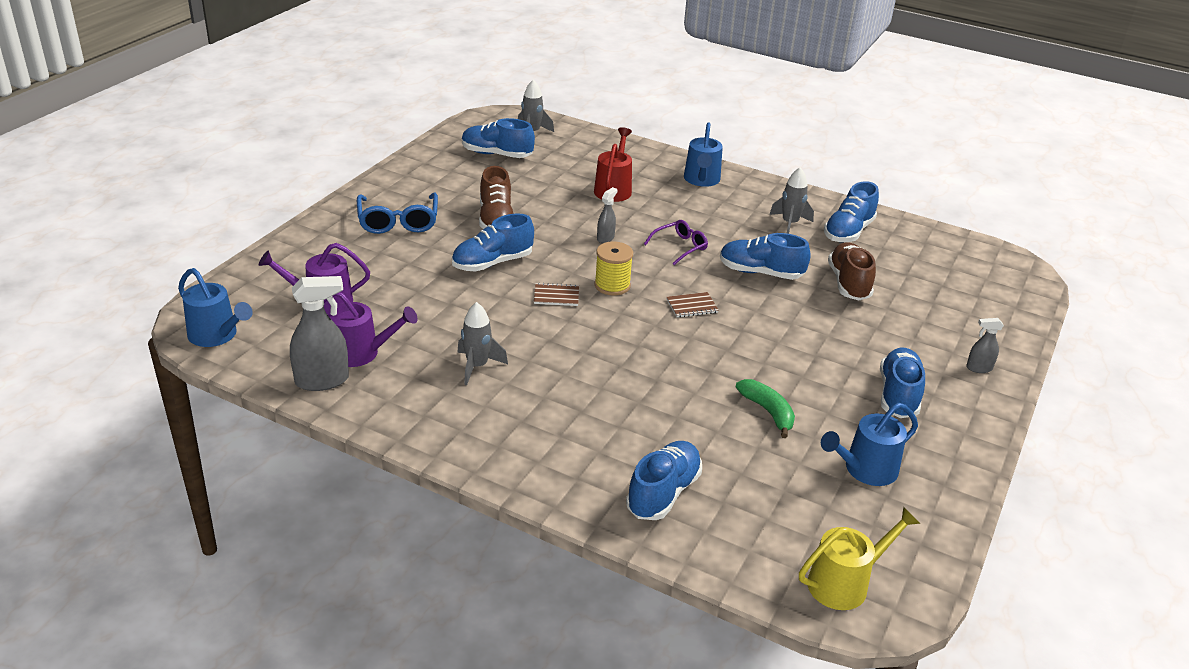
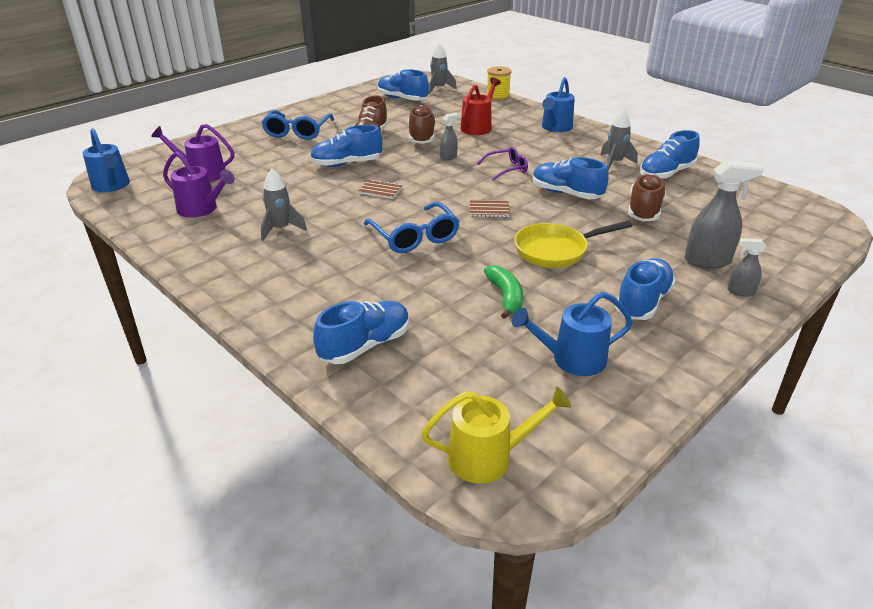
camera: 20 degrees right, 0 degrees up
(322, 381) = (159, 223): grey spray bottle -> grey spray bottle (707, 261)
(556, 212) = (422, 137): none -> brown shoe
(612, 285) = (431, 188): yellow spool -> yellow spool (497, 97)
(633, 353) = (414, 237): none -> blue glasses
(787, 348) = (556, 250): none -> yellow pan

